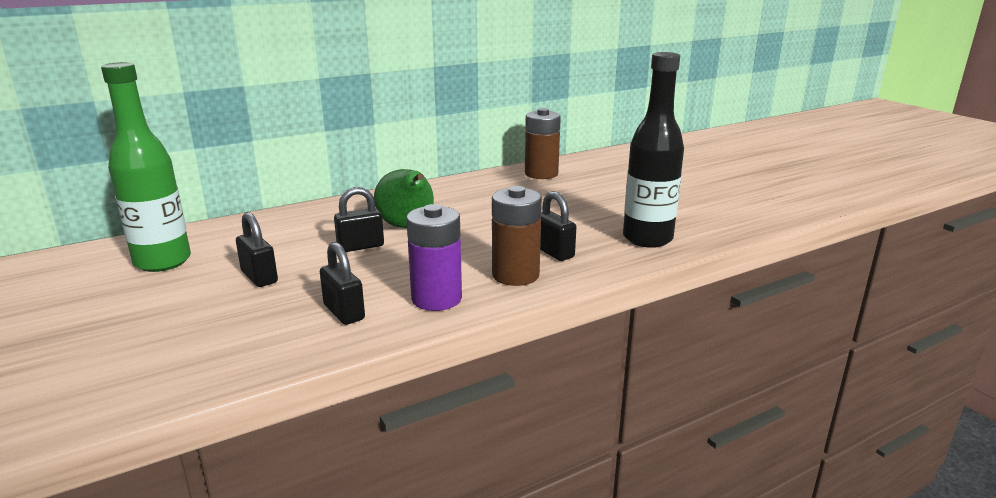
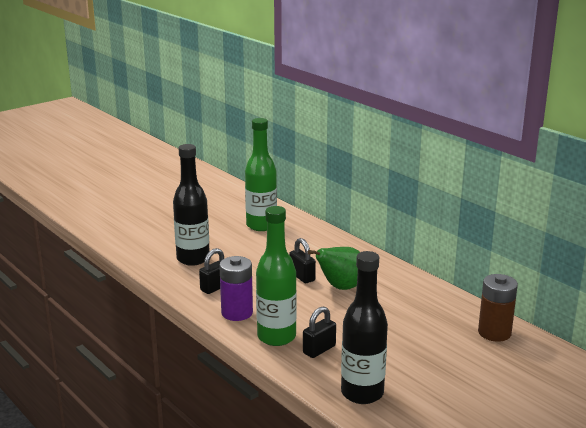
camera: 80 degrees right, 0 degrees up
(219, 328) = (193, 259): none -> black bottle
(259, 277) = (250, 255): black padlock -> none
(515, 275) = (276, 337): brown battery -> green bottle

